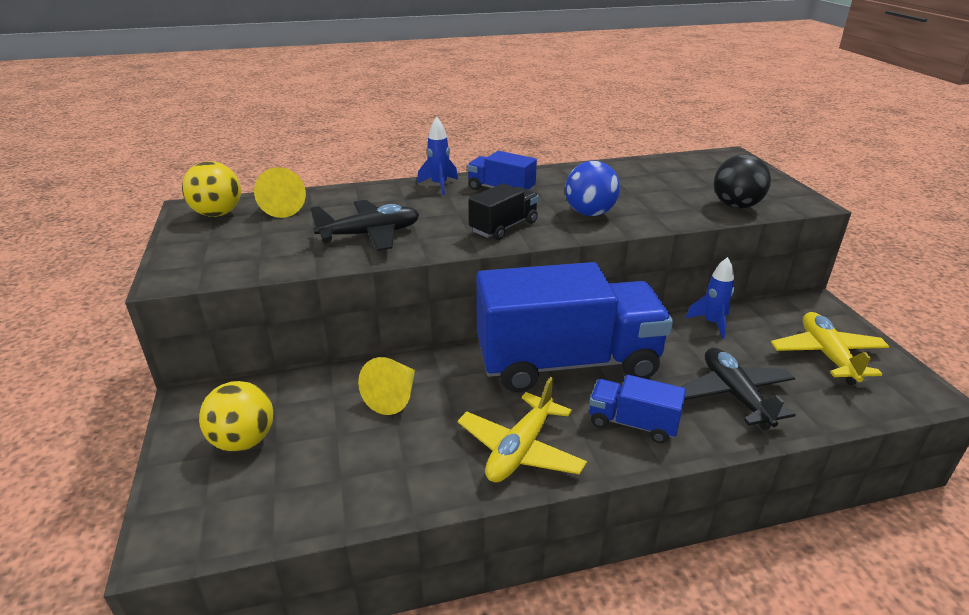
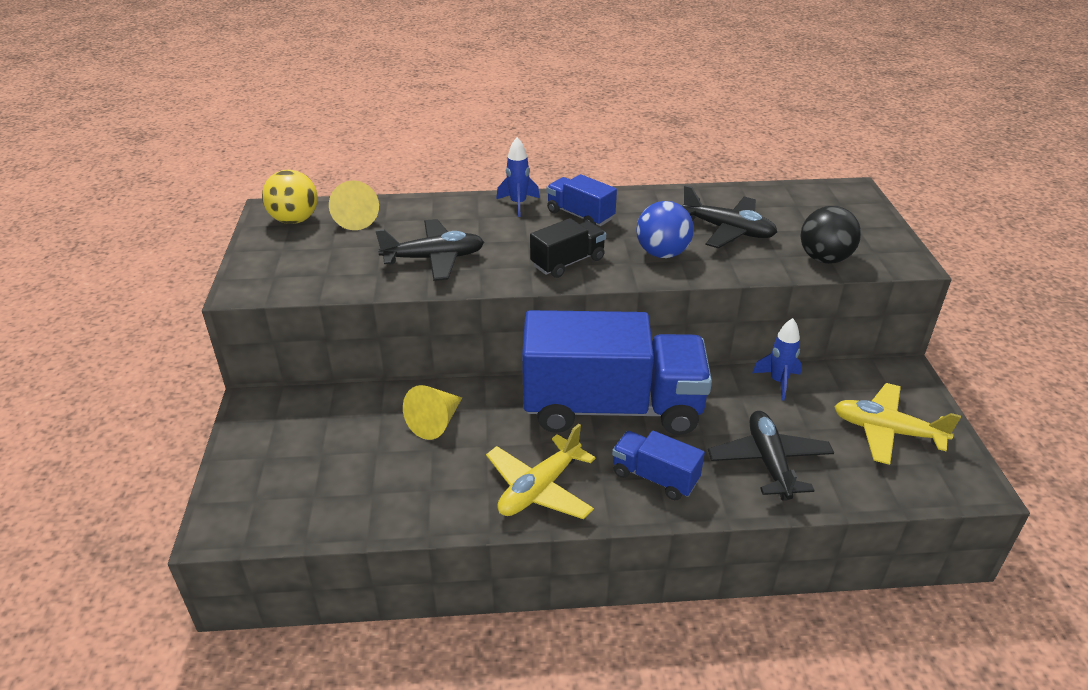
camera: 10 degrees right, 5 degrees up
(243, 441) = (294, 447): yellow ball -> none
(640, 191) = (728, 230): none -> black plane
(827, 355) = (886, 431): yellow plane -> yellow plane turned 75 degrees counterclockwise

